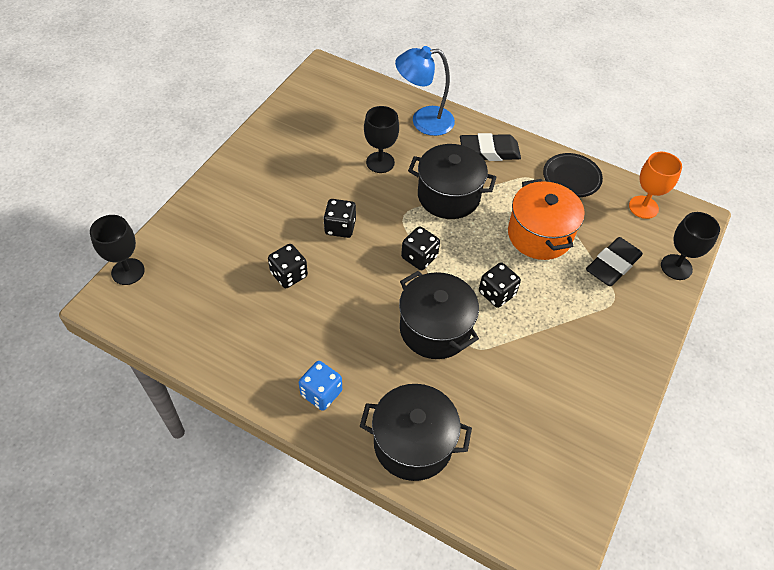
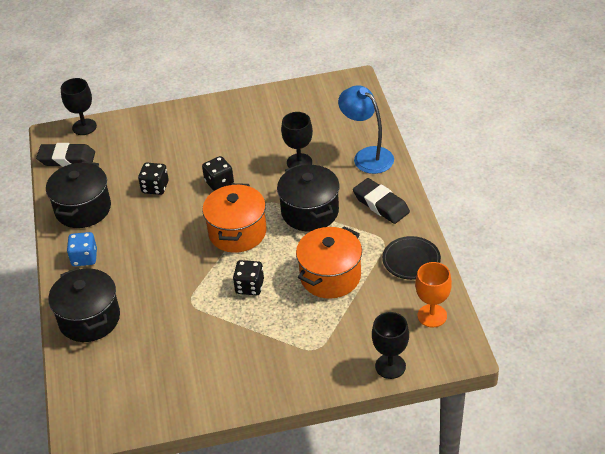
camera: 55 degrees right, 10 degrees down
(419, 257) = (237, 232): black dice -> orange pot
(435, 329) = (186, 276): black pot -> black pot (83, 209)
(612, 265) = (348, 330): black eraser -> black eraser (67, 159)

